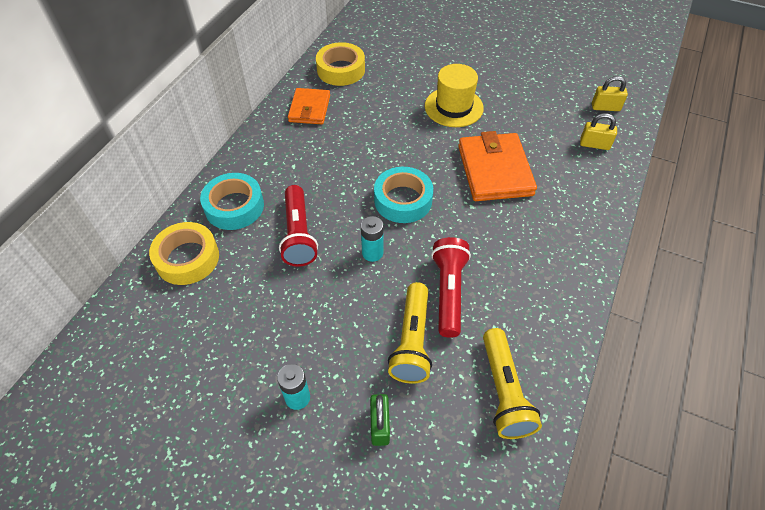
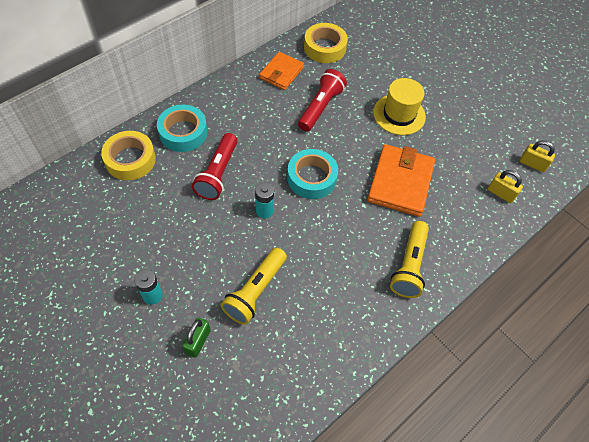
camera: 20 degrees right, 5 degrees up
(448, 292) = (304, 266): red flashlight -> red flashlight (320, 107)
(504, 391) = (301, 359): yellow flashlight -> yellow flashlight (409, 265)

